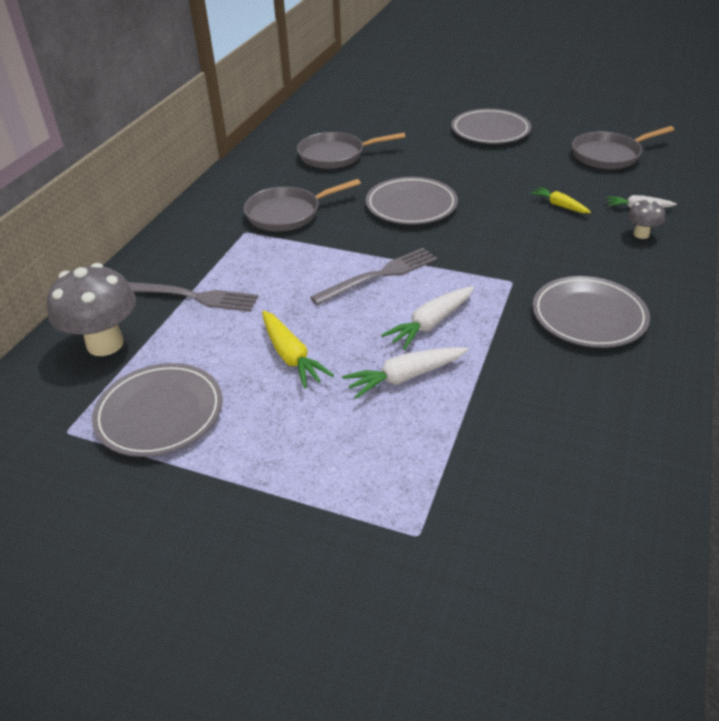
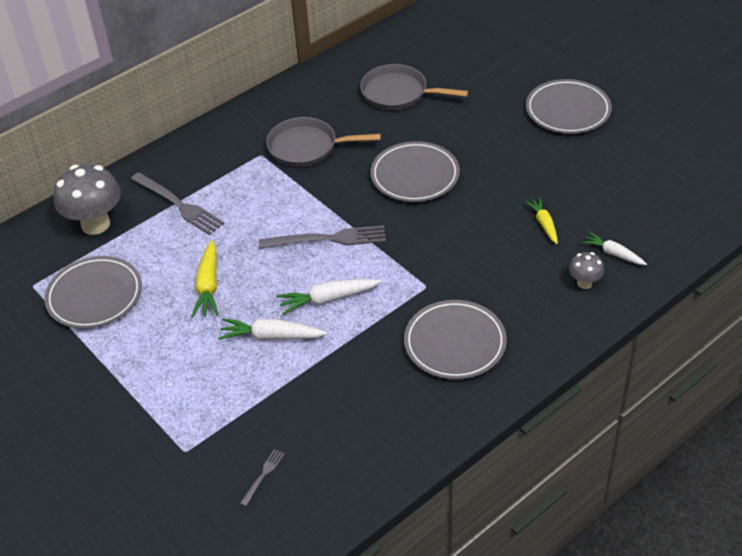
camera: 30 degrees right, 5 degrees up
(534, 520) = (263, 475): none -> grey fork
(609, 155) = (653, 182): grey pan -> none

